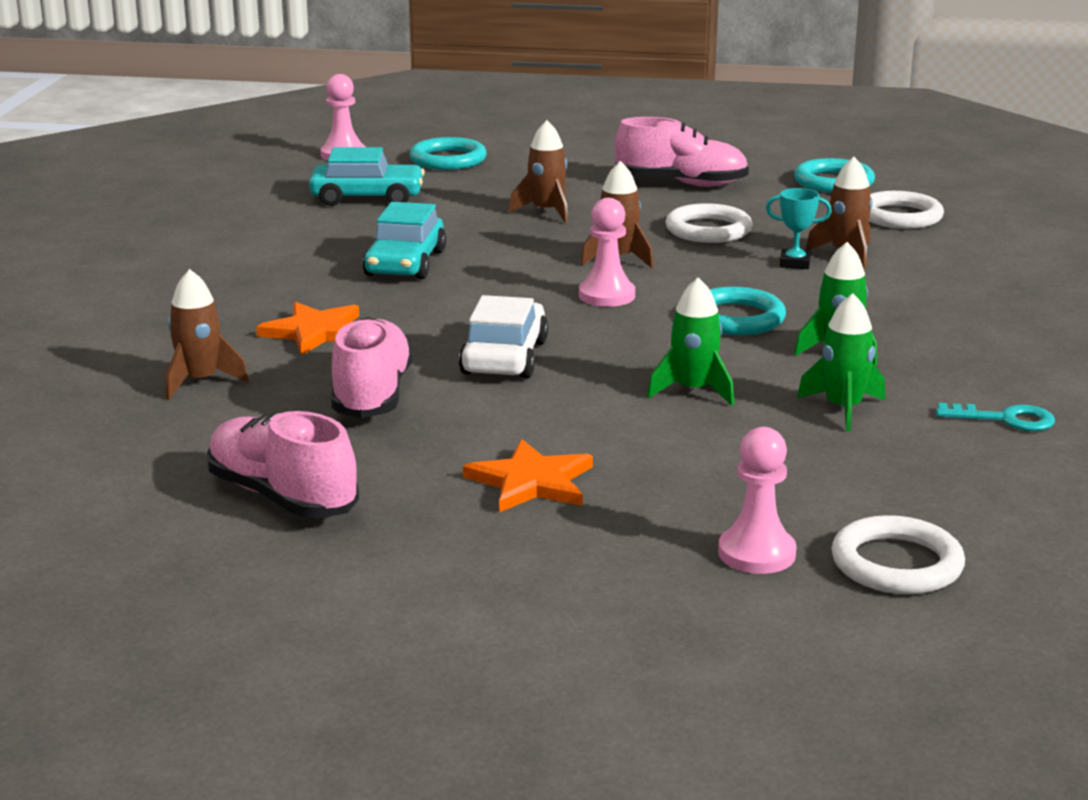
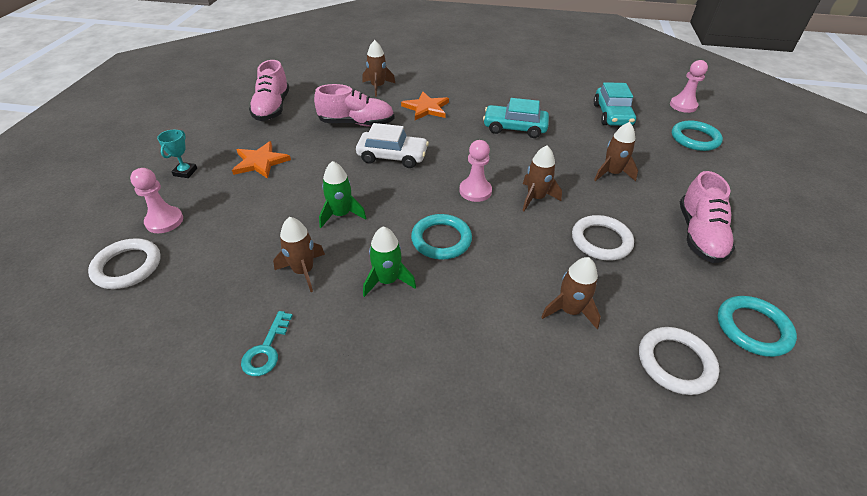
camera: 90 degrees right, 20 degrees up
(282, 497) = (272, 108): pink shoe -> pink shoe turned 135 degrees clockwise
(795, 263) = (543, 278): turquoise trophy -> turquoise trophy (185, 172)
(843, 409) = (303, 271): green rocket -> brown rocket

